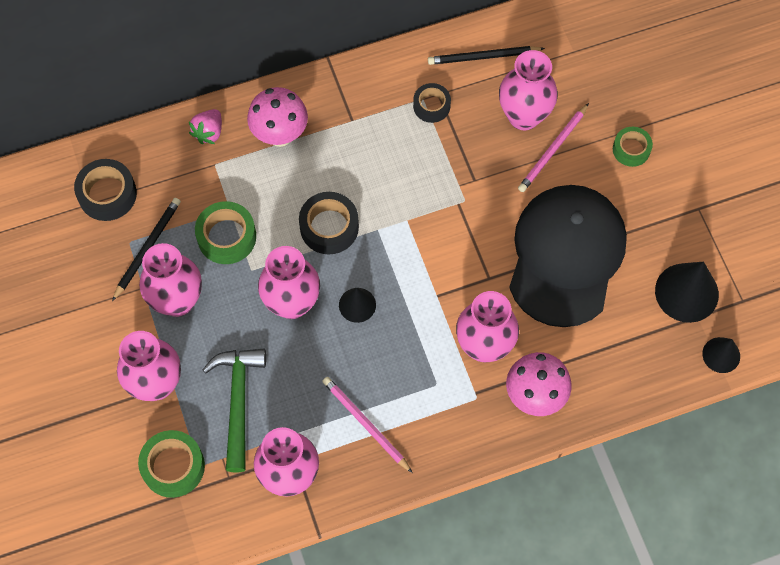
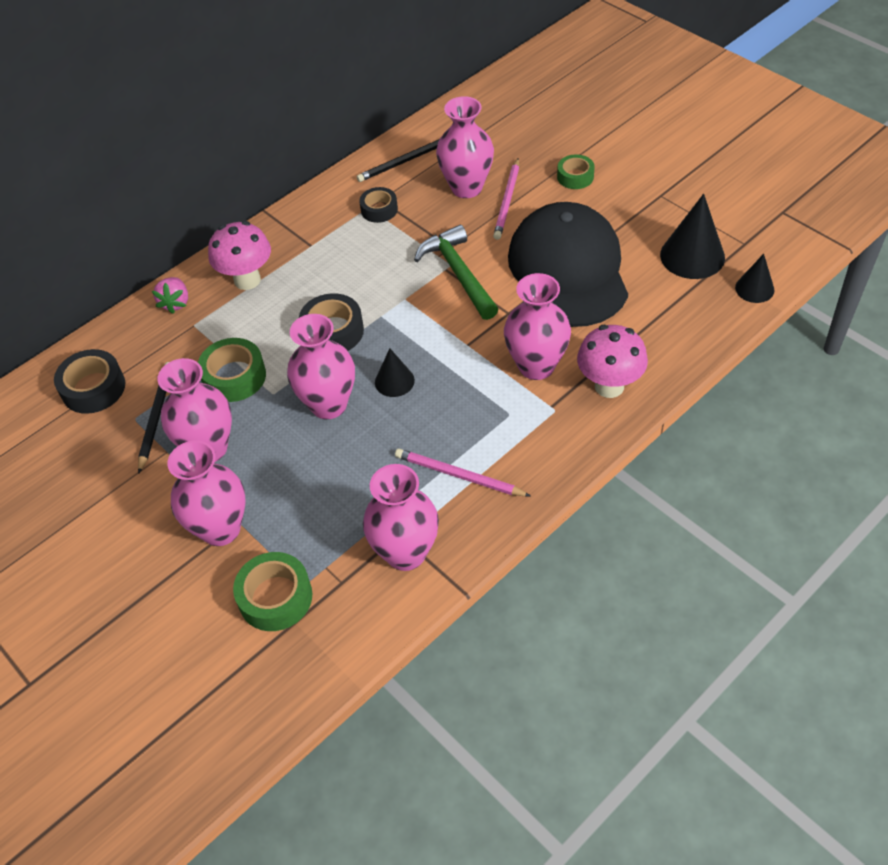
camera: 20 degrees left, 15 degrees down
(238, 401) = (316, 509): green hammer -> green hammer (458, 273)

